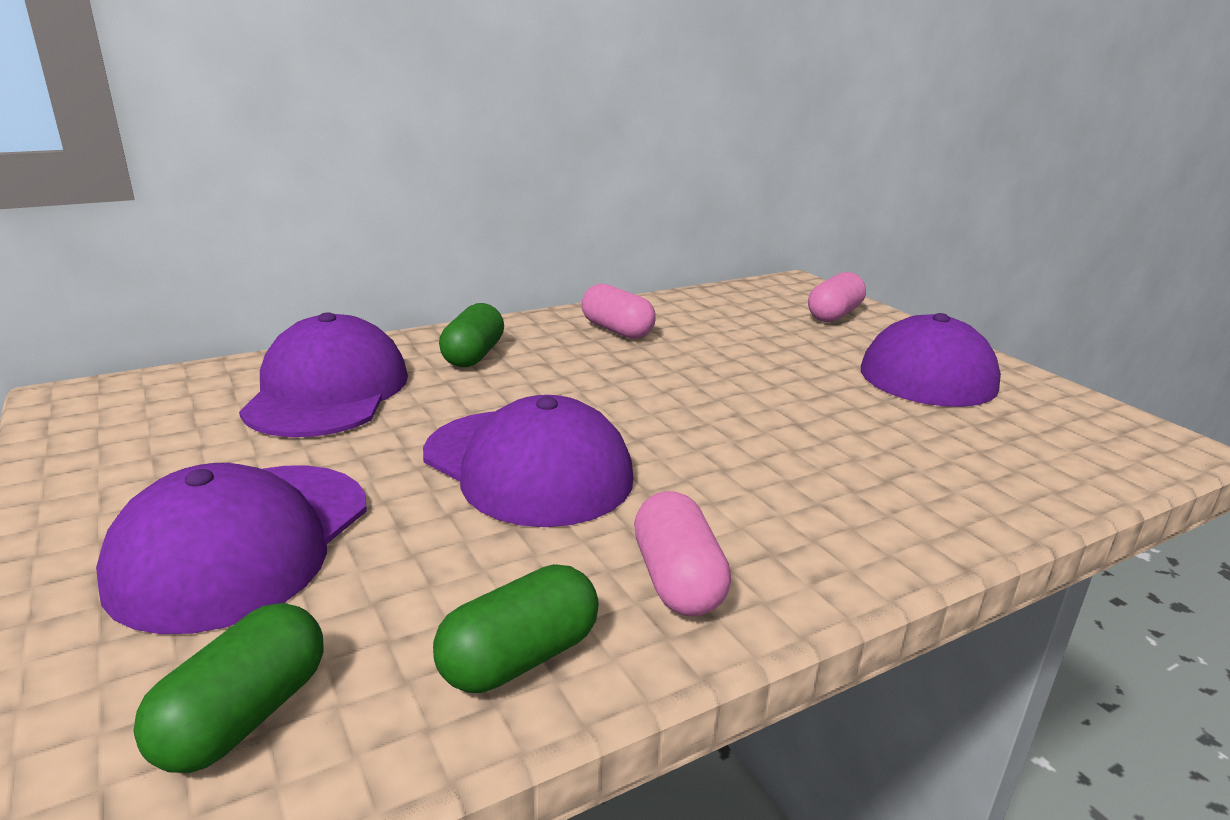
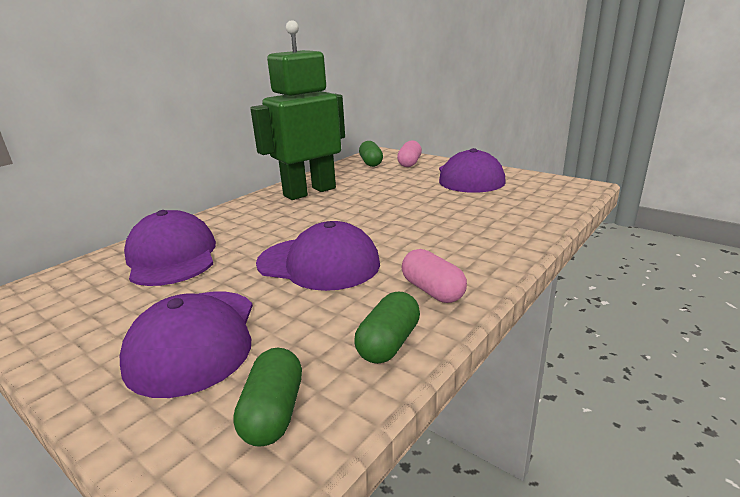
camera: 20 degrees left, 0 degrees up
(473, 355) = (242, 220): green capsule -> green capsule (371, 163)
(617, 330) = (309, 192): pink capsule -> green robot

